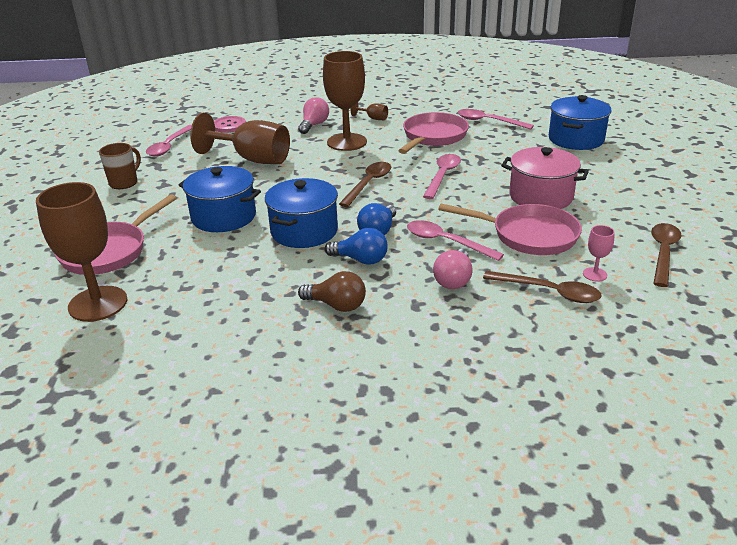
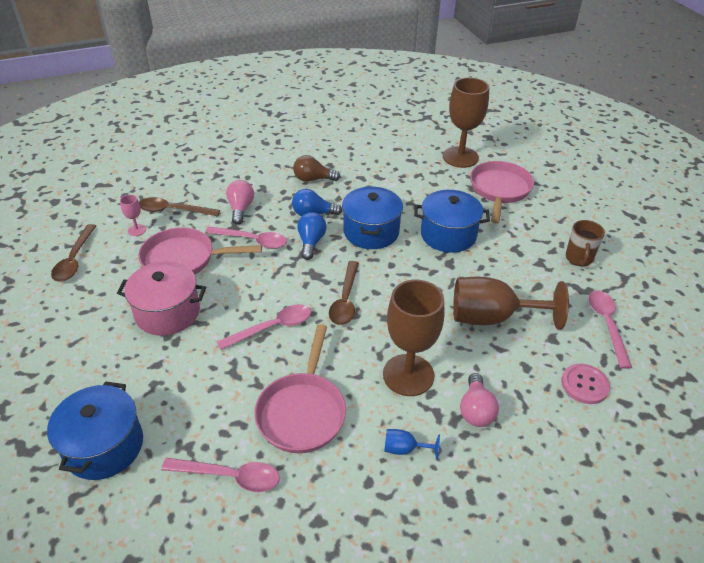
camera: 160 degrees right, 10 degrees up
(373, 118) = (404, 449): brown goblet -> blue goblet
(442, 176) = (272, 328): pink spoon -> pink spoon turned 120 degrees counterclockwise

